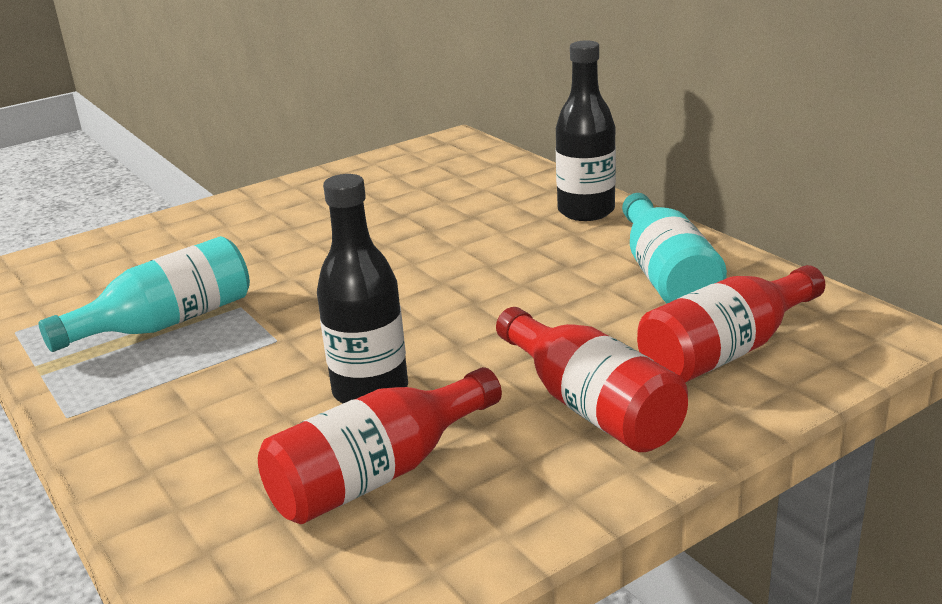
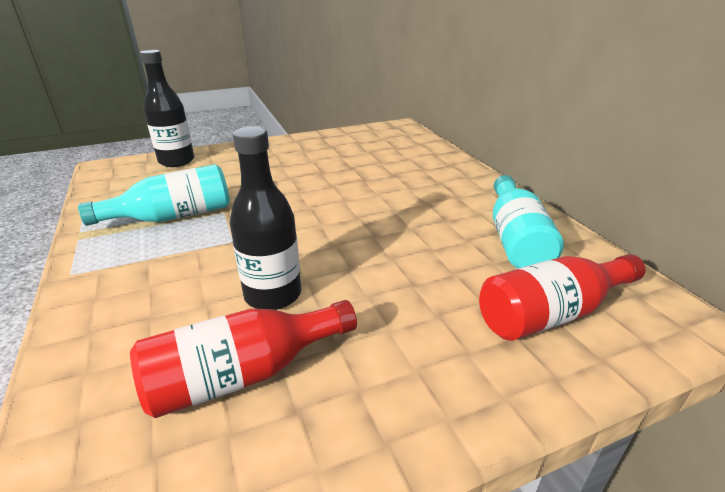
camera: 10 degrees right, 5 degrees up
(586, 211) = (469, 182): black bottle -> black bottle (176, 161)
(591, 406) = (430, 344): red bottle -> none

